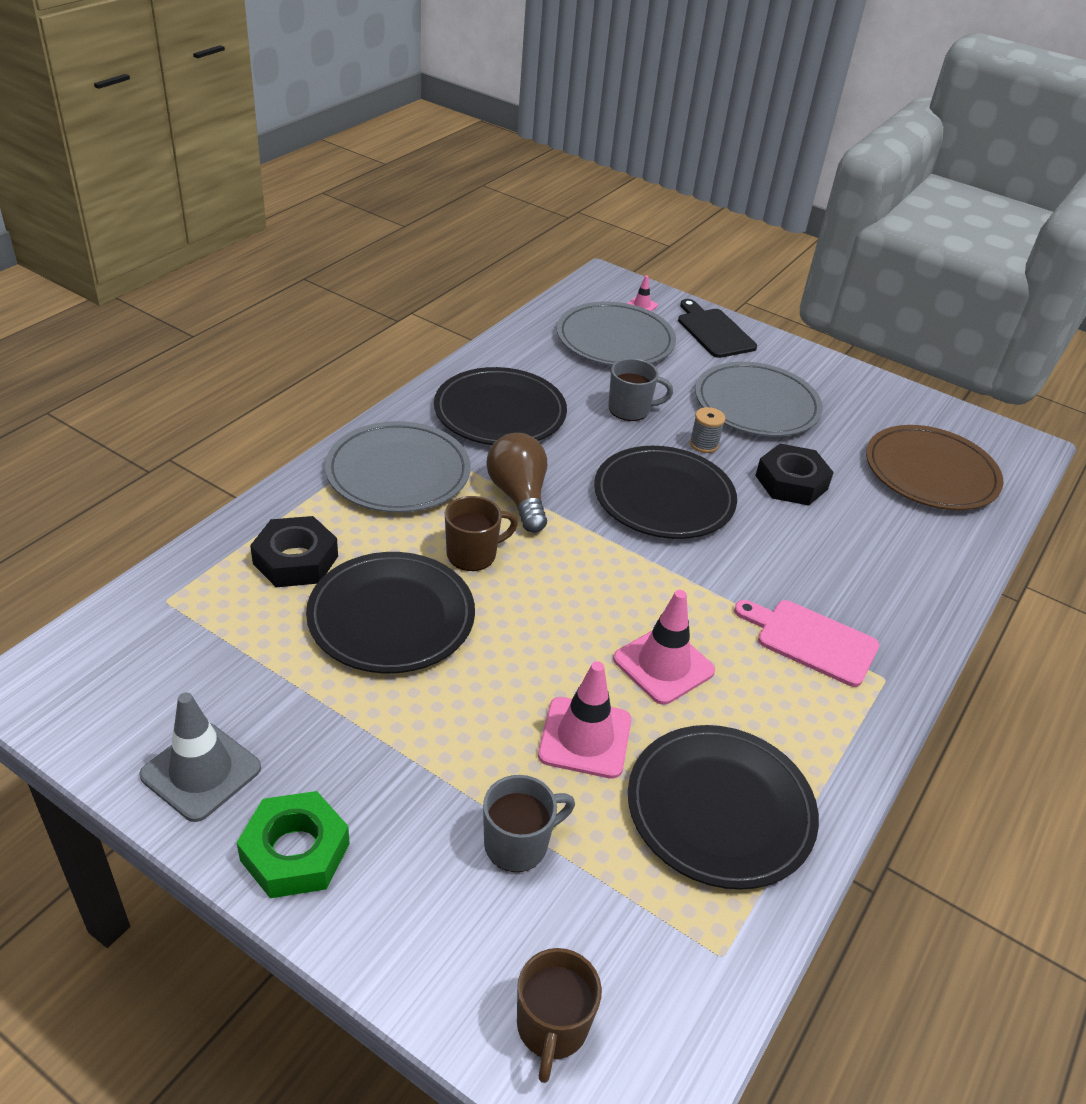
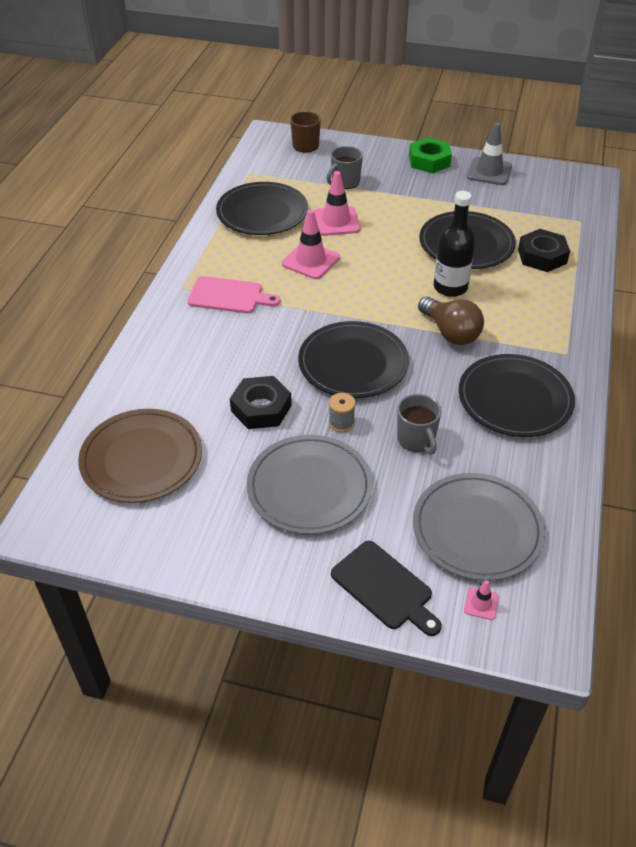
camera: 165 degrees right, 5 degrees up
(398, 472) = (539, 325): grey plate -> none
(473, 554) = (450, 287): brown mug -> black bottle
(630, 409) = (416, 439): grey mug -> grey mug turned 90 degrees counterclockwise

